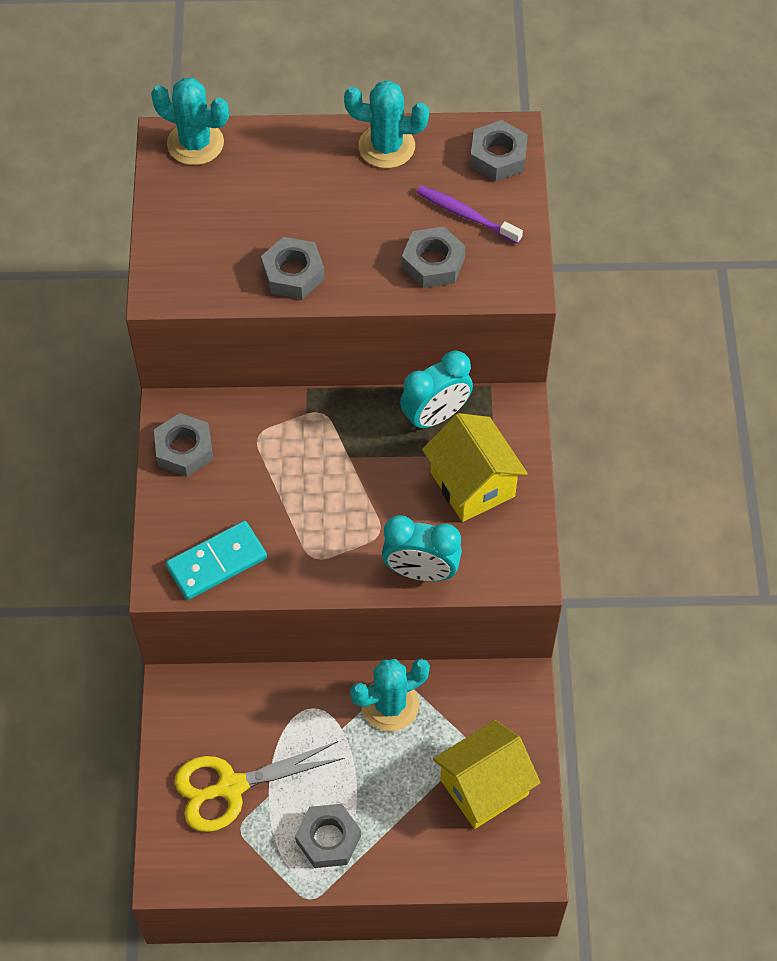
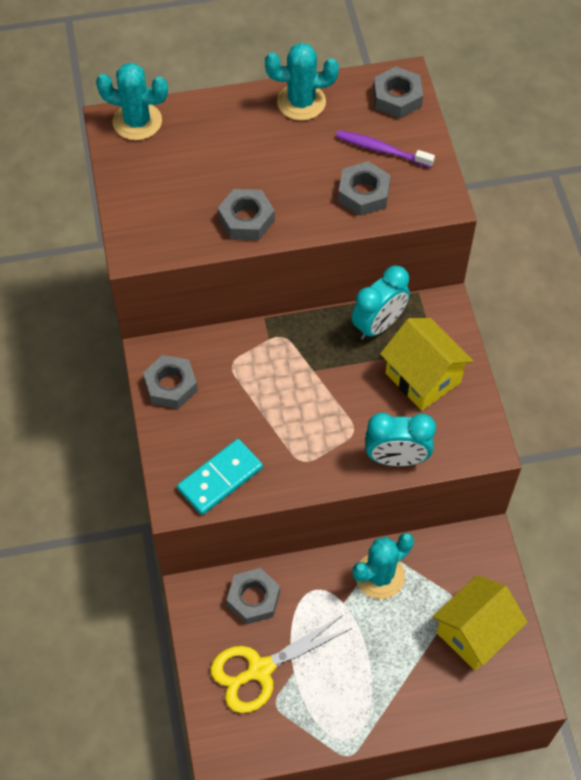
camera: 10 degrees left, 0 degrees up
(328, 839) = (353, 700): grey nut -> grey nut (253, 598)

